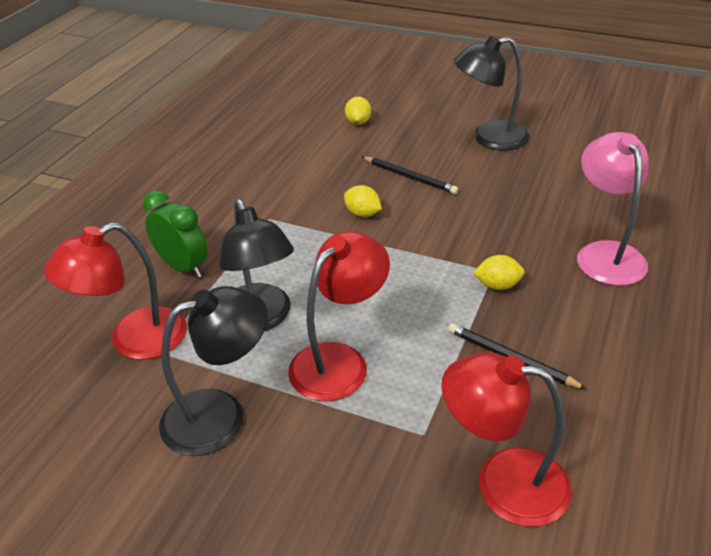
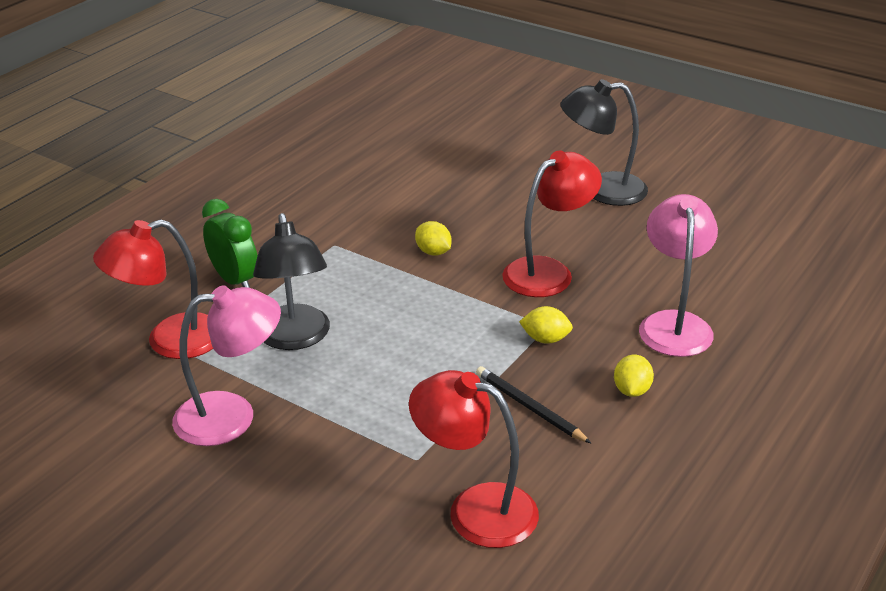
camera: 10 degrees right, 5 degrees down
(220, 415) = (232, 416): black lamp -> pink lamp
(339, 361) = (359, 386): red lamp -> red lamp (548, 272)
(358, 122) = (464, 156): yellow lemon -> yellow lemon (631, 390)
(410, 177) = (497, 221): black pencil -> none

